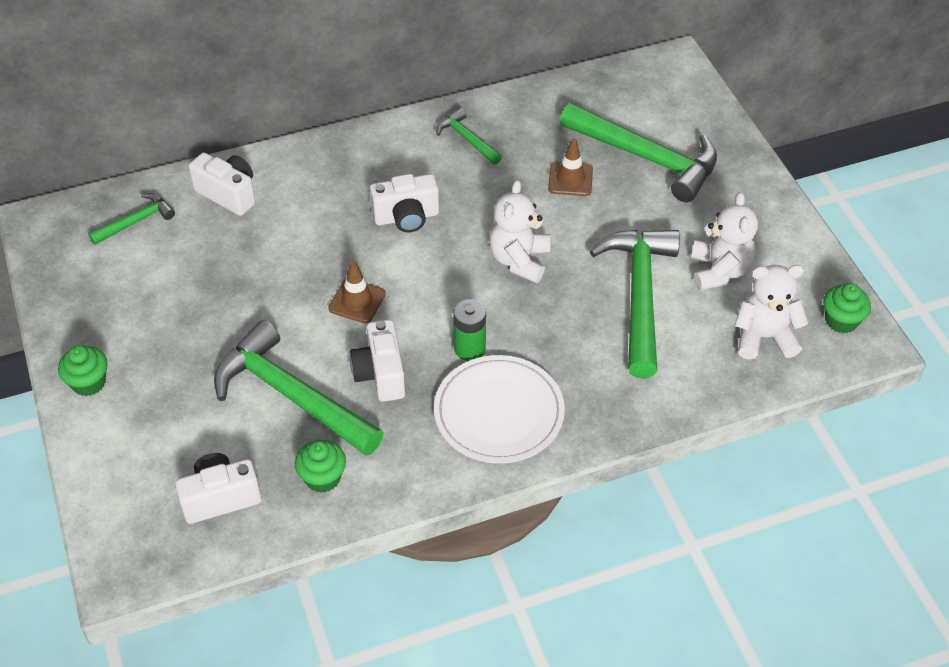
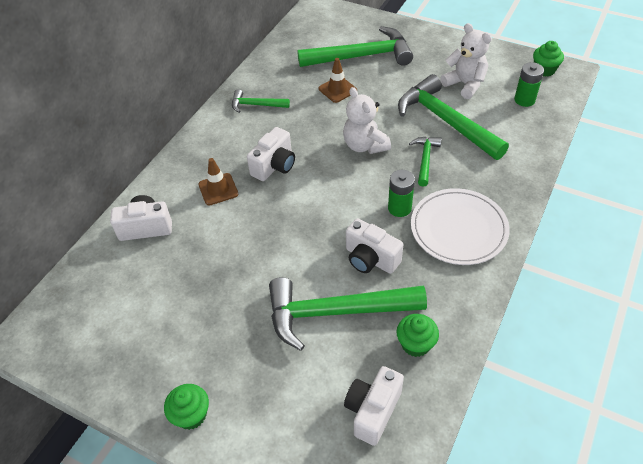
camera: 40 degrees left, 0 degrees up
(136, 221) = (99, 287): green hammer -> green hammer (425, 159)
(357, 301) = (305, 230): brown traffic cone -> brown traffic cone (218, 189)
(764, 337) = (524, 100): white teddy bear -> green battery

